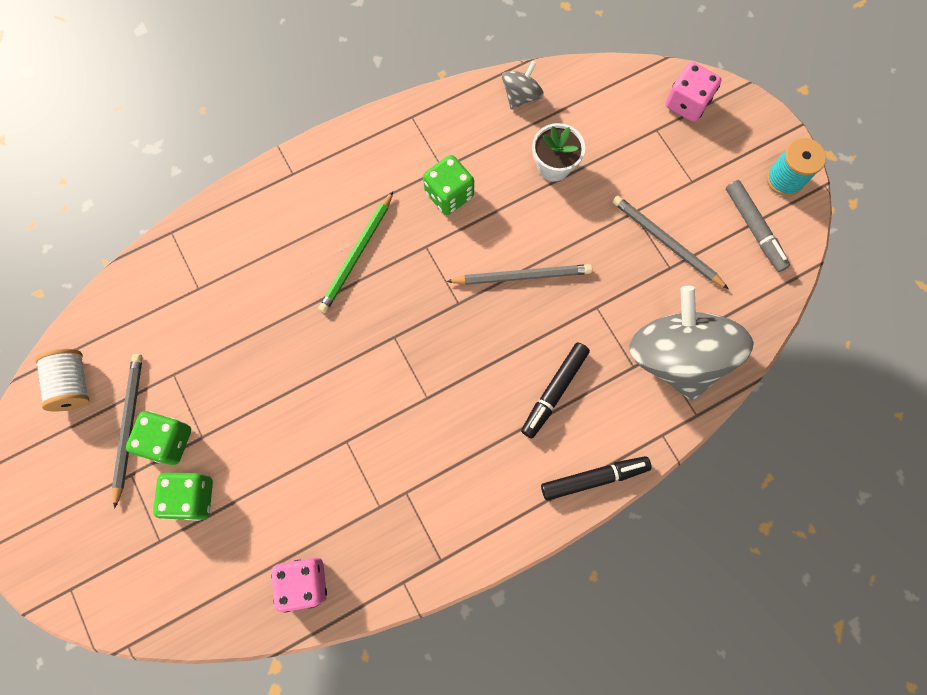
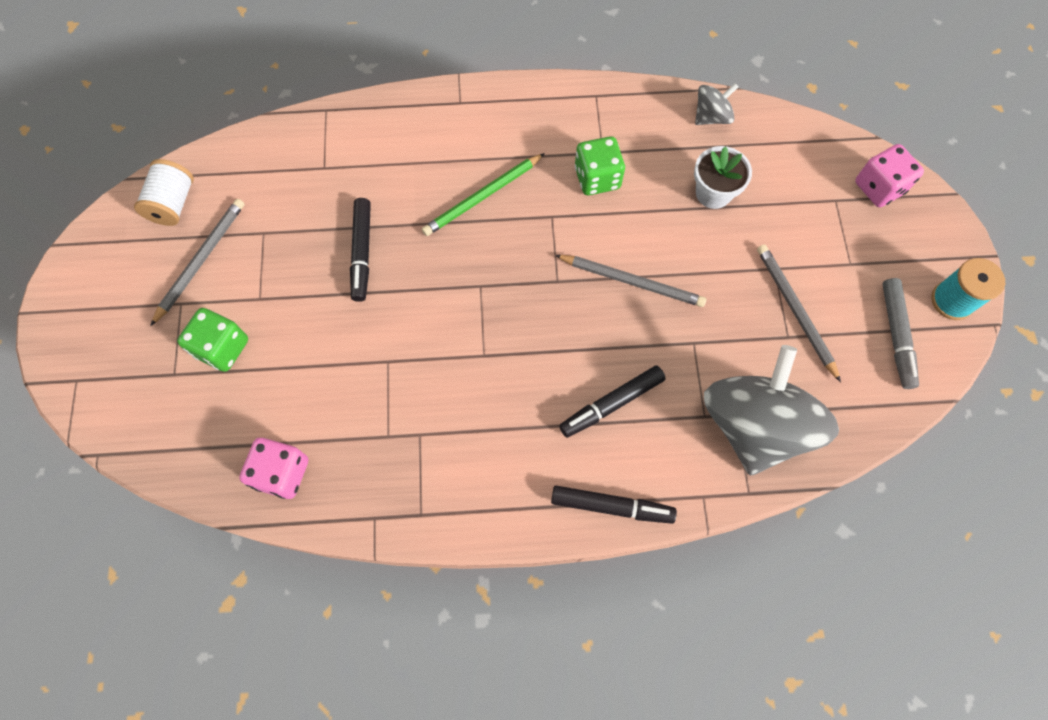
camera: 25 degrees right, 5 degrees down
(168, 441) = (228, 288): green dice -> none
(274, 353) = (362, 253): none -> black marker

